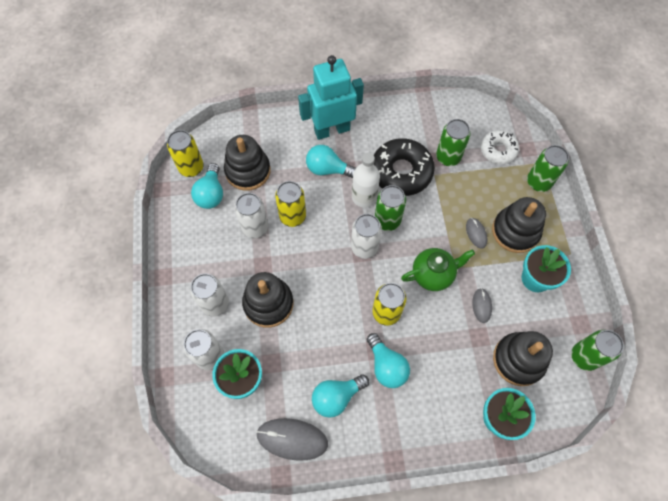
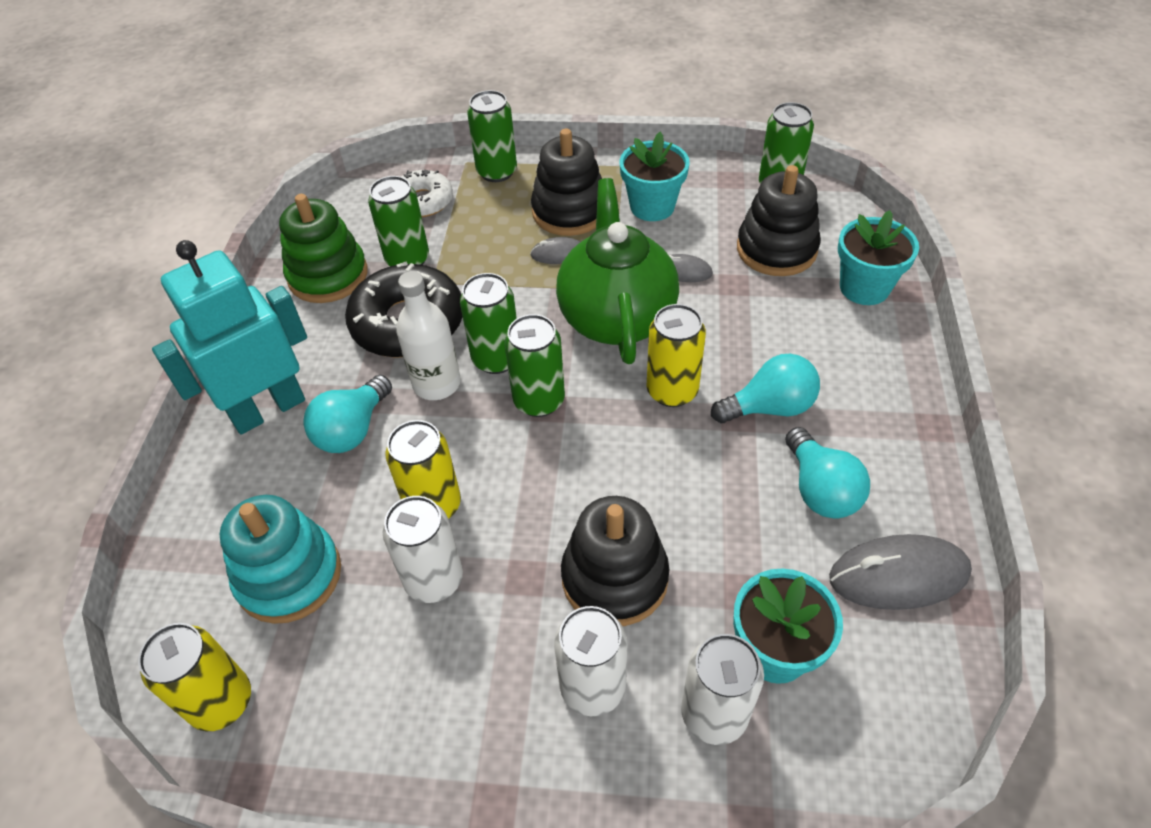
camera: 75 degrees left, 15 degrees down
(211, 194) = (313, 663): turquoise light bulb -> none
(248, 171) = (289, 575): black stacking toy -> turquoise stacking toy
(292, 439) = (898, 575): grey mouse -> grey mouse turned 60 degrees clockwise
(332, 130) = (268, 409): turquoise robot -> turquoise robot turned 60 degrees clockwise
(364, 247) = (539, 400): white can -> green can
(425, 123) = (328, 275): none -> green stacking toy
(433, 275) = (616, 317): green teapot -> green teapot, size x1.59

